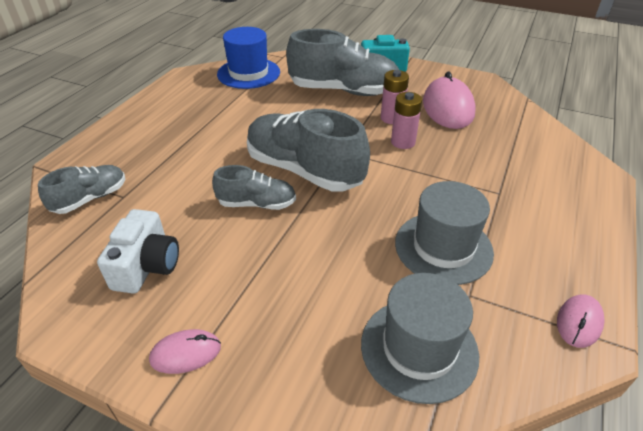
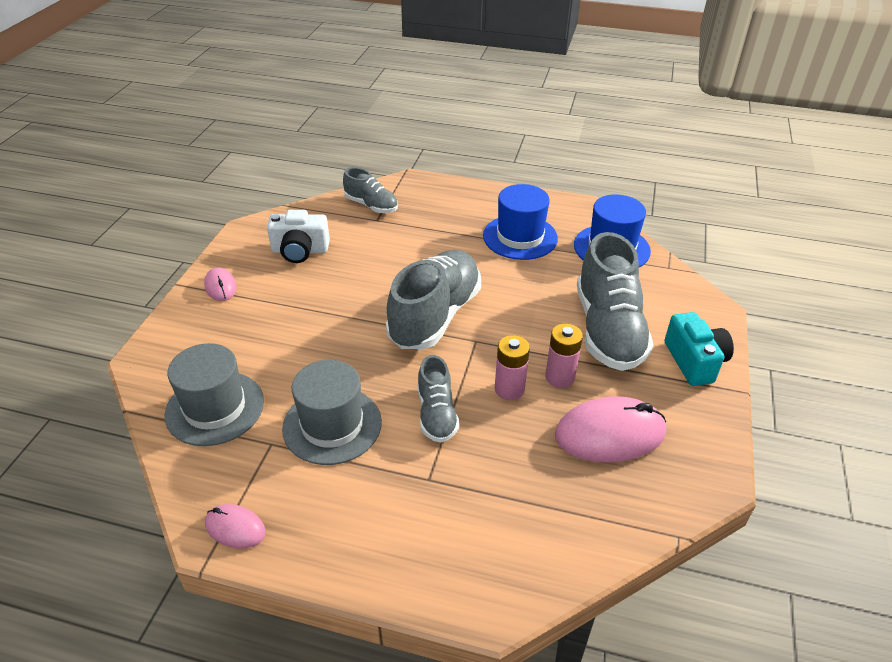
camera: 80 degrees right, 0 degrees up
(210, 111) = (520, 237): none -> blue hat
(257, 204) = (379, 293): grey shoe -> grey shoe (436, 414)

